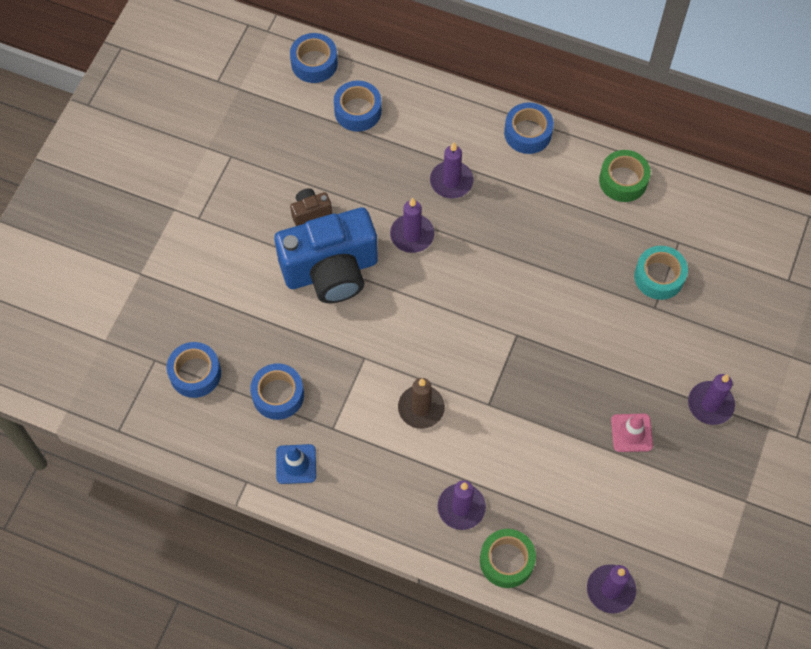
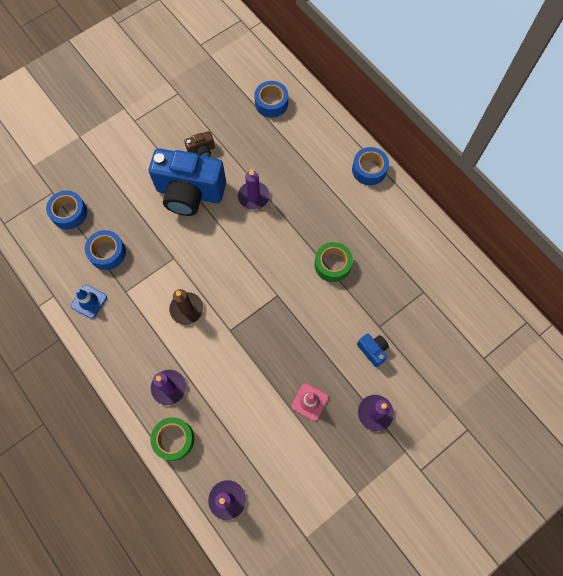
camera: 30 degrees right, 5 degrees up
(310, 212) = (201, 151): brown camera -> brown camera turned 150 degrees clockwise
(314, 63) = (264, 61): blue tape -> none
(451, 181) = (300, 175): purple candle -> none
(623, 180) = (412, 232): green tape -> green tape (332, 264)
(659, 277) = (395, 308): turquoise tape -> none
(664, 338) = (372, 350): none -> blue camera

